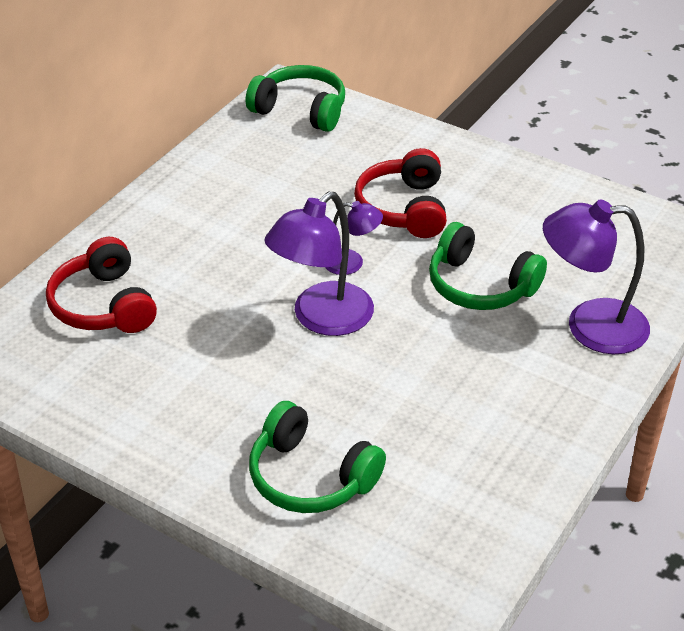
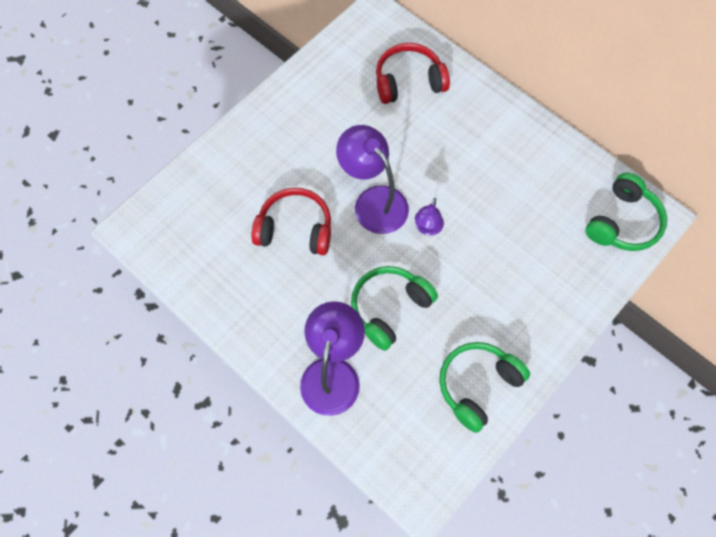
camera: 100 degrees right, 25 degrees up
(310, 477) = (240, 175): green headphones -> green headphones (477, 385)
(404, 208) = (485, 274): red headphones -> red headphones (295, 229)

